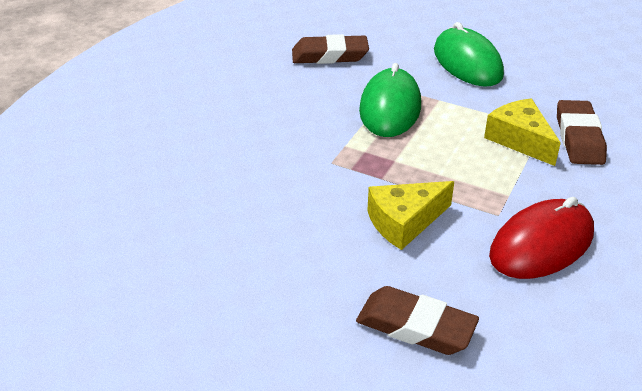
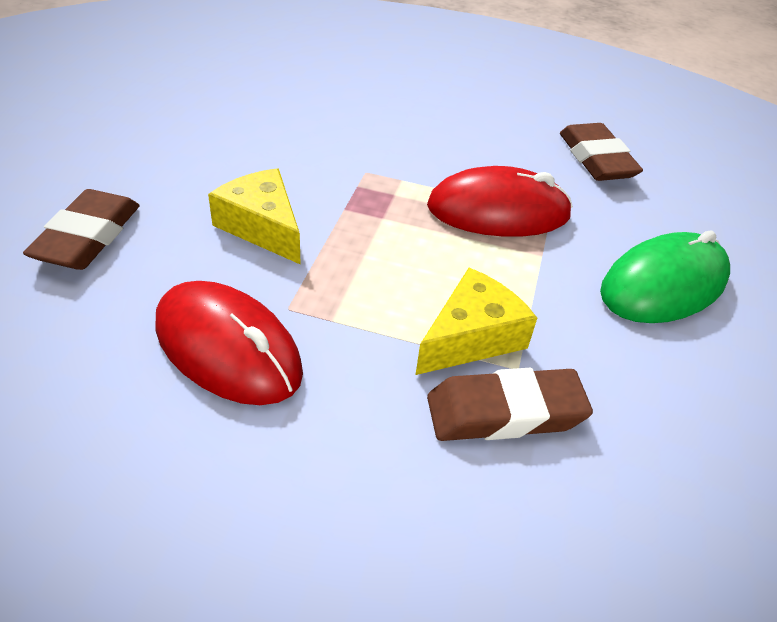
camera: 75 degrees right, 5 degrees up
(390, 108) = (498, 211): green mouse -> red mouse

